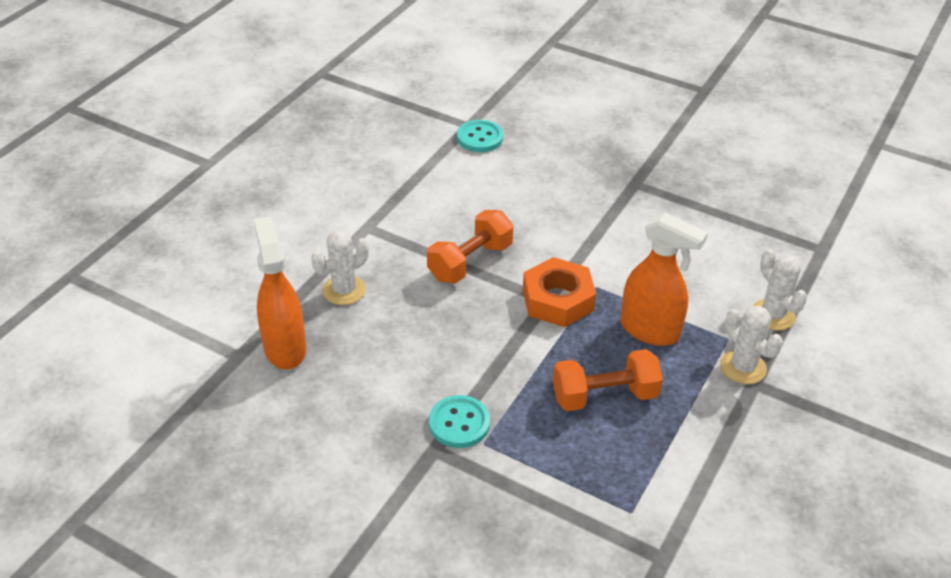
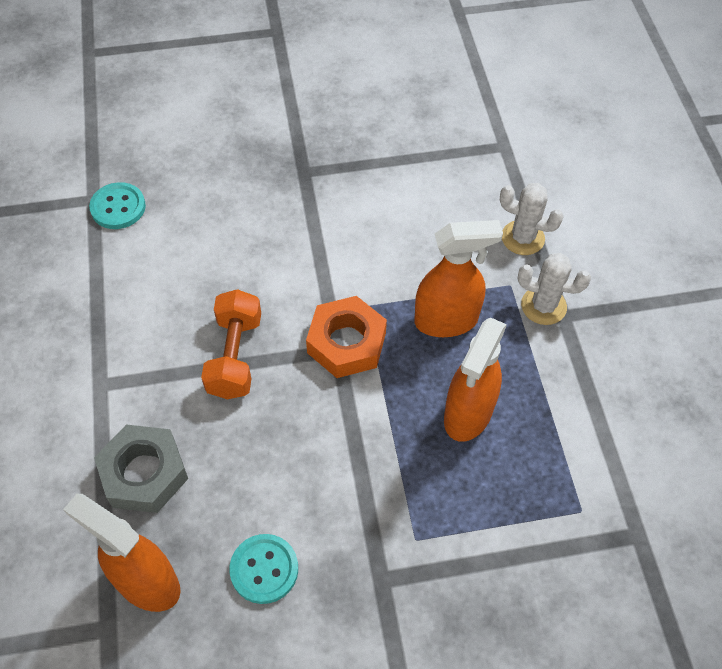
camera: 40 degrees left, 15 degrees up
(344, 290) = (144, 473): white cactus -> grey nut
(459, 423) = (378, 536): turquoise button -> turquoise button (264, 569)
(604, 396) = (468, 414): orange dumbbell -> orange spray bottle

